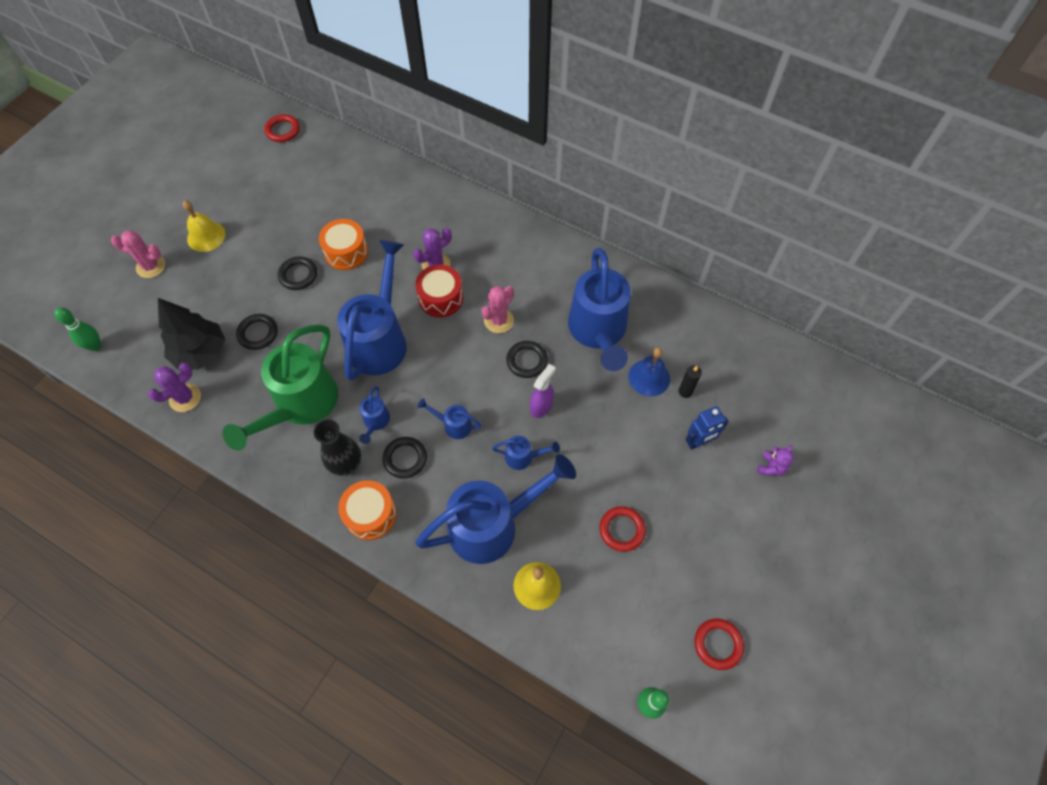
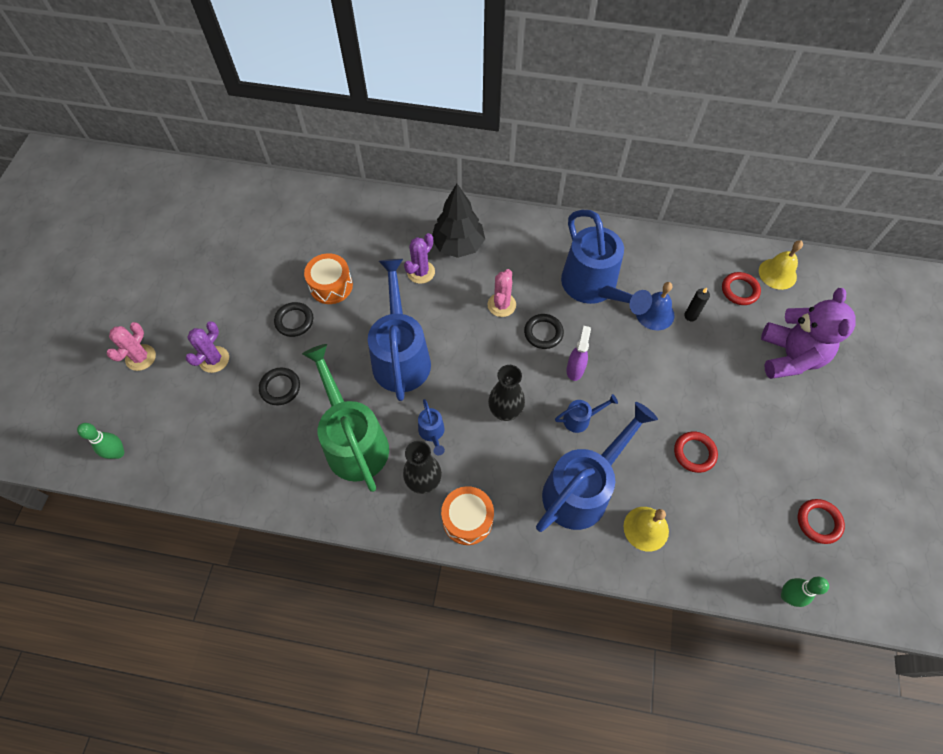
camera: 20 degrees left, 0 degrees up
(151, 266) = (141, 357): pink cactus -> pink cactus turned 60 degrees counterclockwise
(185, 398) = (235, 472): purple cactus -> purple cactus (214, 359)
(201, 352) = (231, 424): black tree -> black tree (458, 245)
(206, 236) = (184, 312): yellow bell -> yellow bell (777, 273)
(283, 130) = (216, 190): red ring -> red ring (739, 290)
(301, 405) = (354, 441): green watering can -> green watering can turned 150 degrees clockwise
(405, 459) = (475, 457): black ring -> none
(441, 298) = (439, 301): red drum -> none
(453, 425) = (505, 411): blue watering can -> black vase
(698, 442) = (722, 355): blue robot -> none
(771, 467) = (789, 356): purple teddy bear -> purple teddy bear, size x2.47

